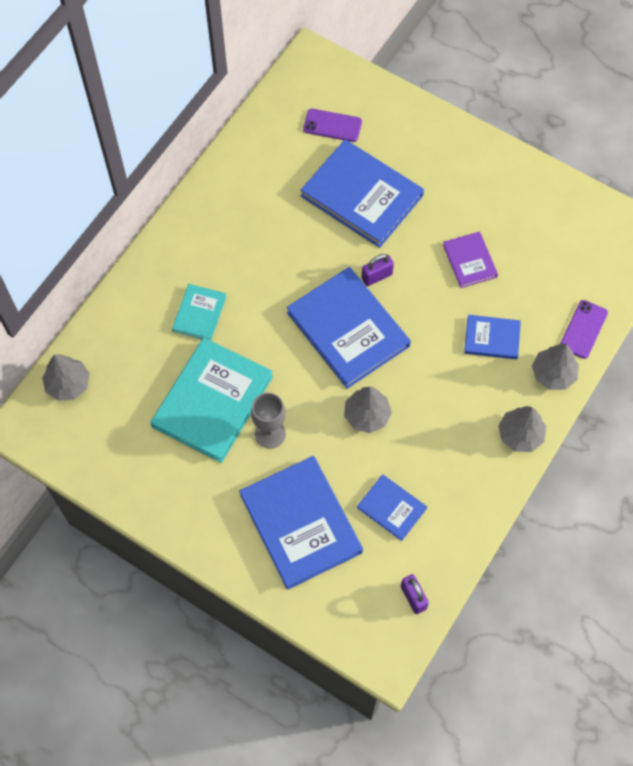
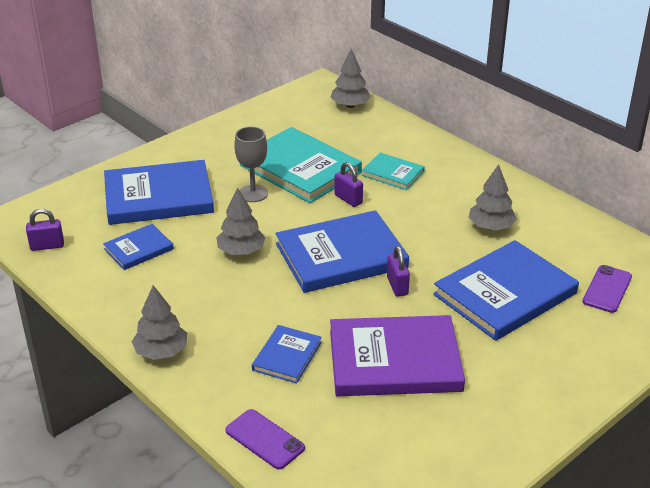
camera: 105 degrees right, 30 degrees down
(256, 344) = (348, 199): none -> purple padlock
(469, 261) = (394, 360): purple book -> purple book, size x1.95
(553, 374) = (219, 396): grey tree -> grey tree (491, 227)

